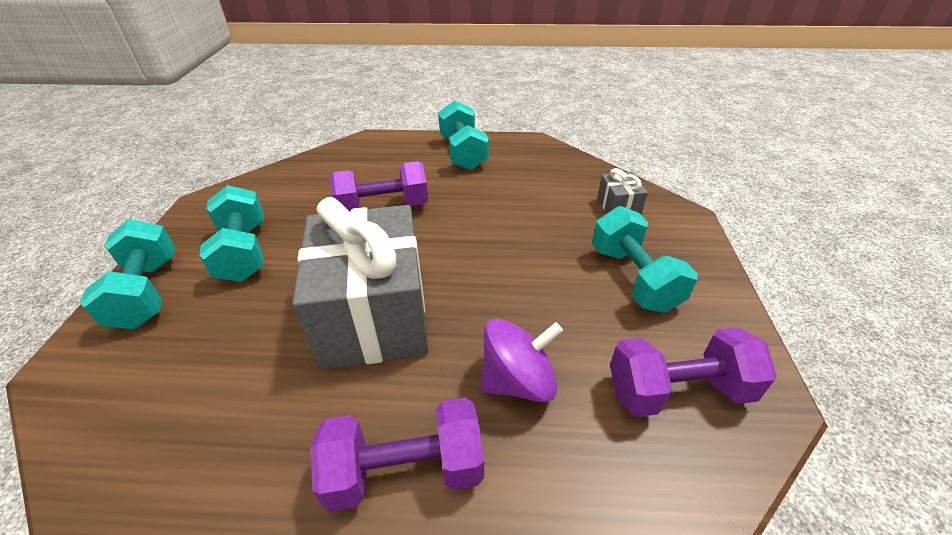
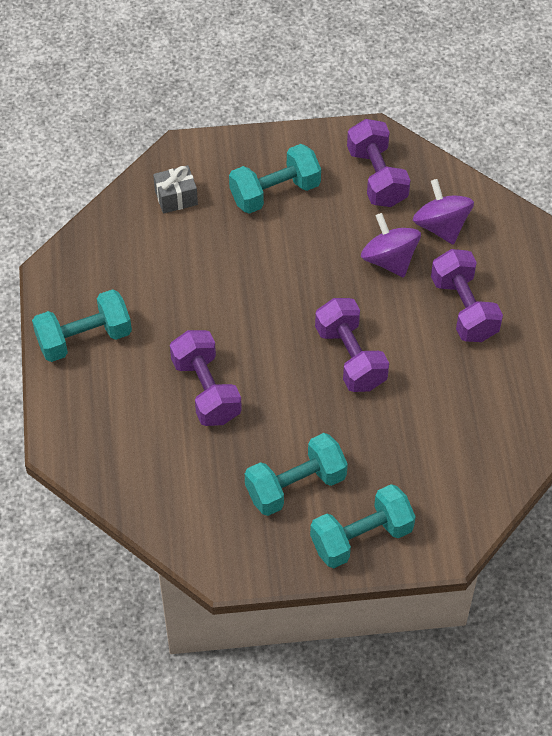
camera: 100 degrees left, 15 degrees up
(374, 315) = (350, 357): grey gift -> purple dumbbell
(580, 469) = (441, 226): none -> purple spinning top

